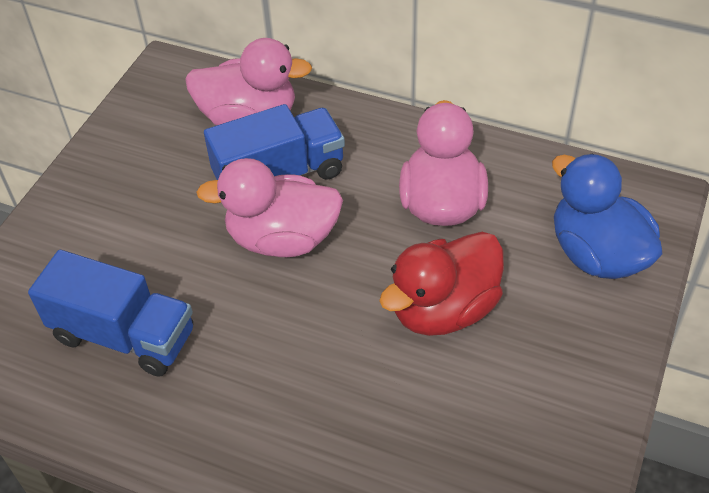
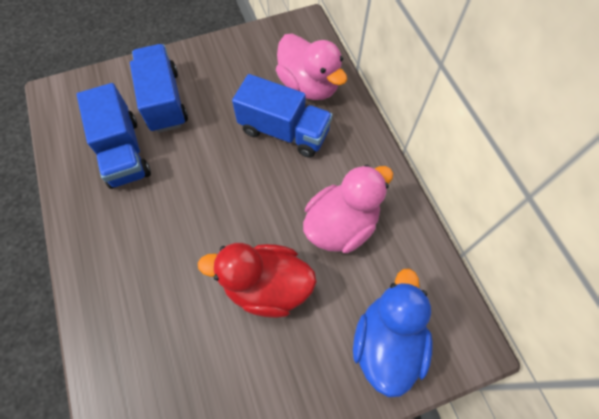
camera: 45 degrees right, 15 degrees up
(102, 253) = (164, 101): none -> blue truck
(282, 239) = (243, 168): pink duck -> none

